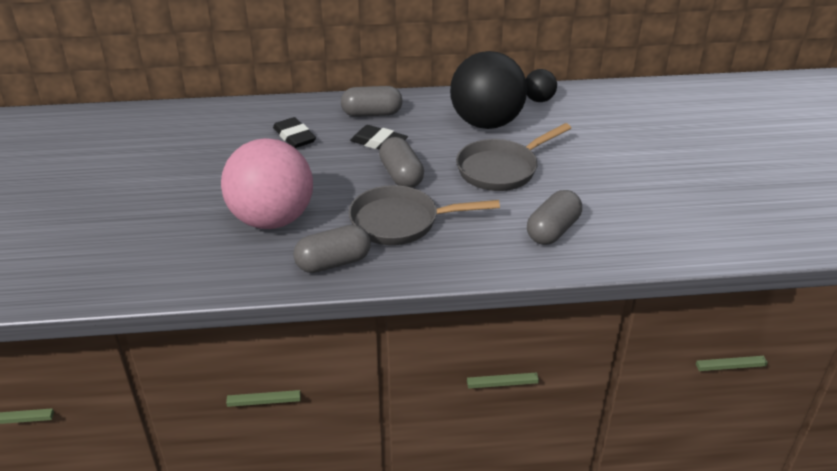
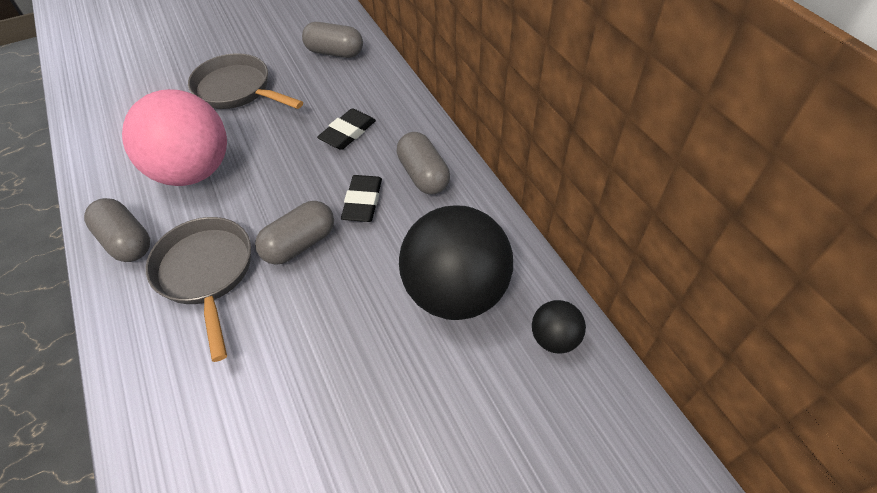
camera: 70 degrees right, 15 degrees up
(501, 169) = (346, 341): grey pan -> grey pan (237, 90)
(553, 231) = (214, 443): grey capsule -> grey capsule (334, 53)

